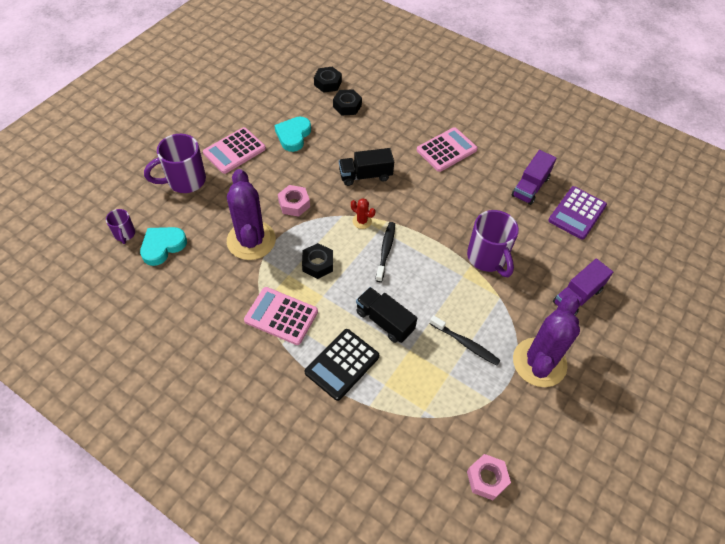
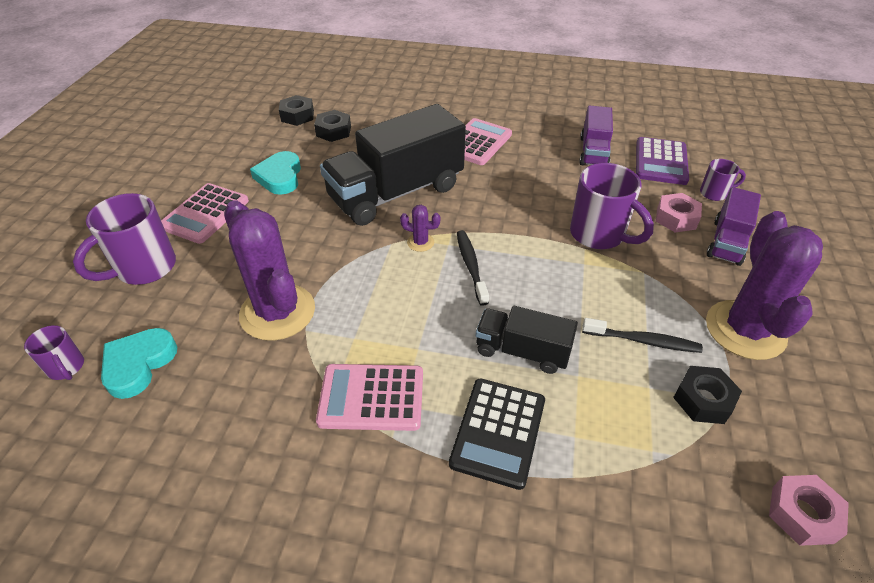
camera: 20 degrees left, 10 degrees down
(294, 204) = (318, 250): pink nut -> pink nut (676, 218)
(317, 264) = (389, 311): black nut -> black nut (703, 400)
(362, 221) = (420, 242): red cactus -> purple cactus
(365, 175) = (396, 193): black truck -> black truck, size x1.90
(598, 254) = (714, 193): none -> purple mug

